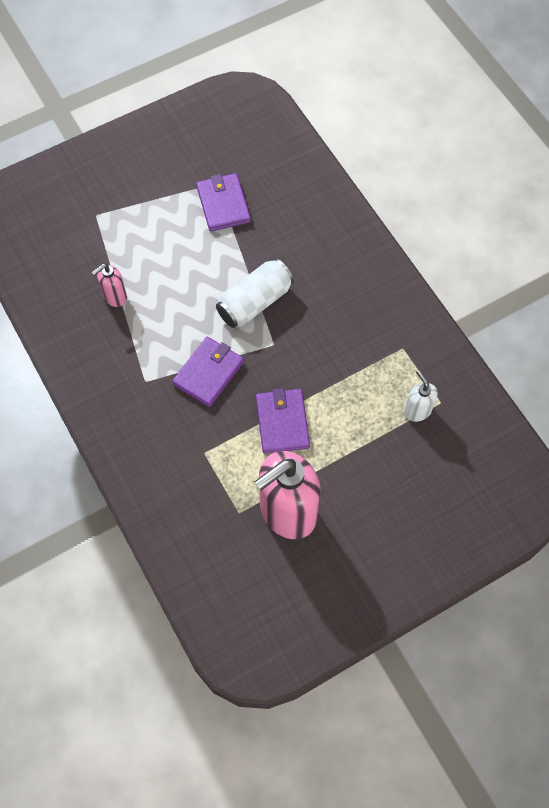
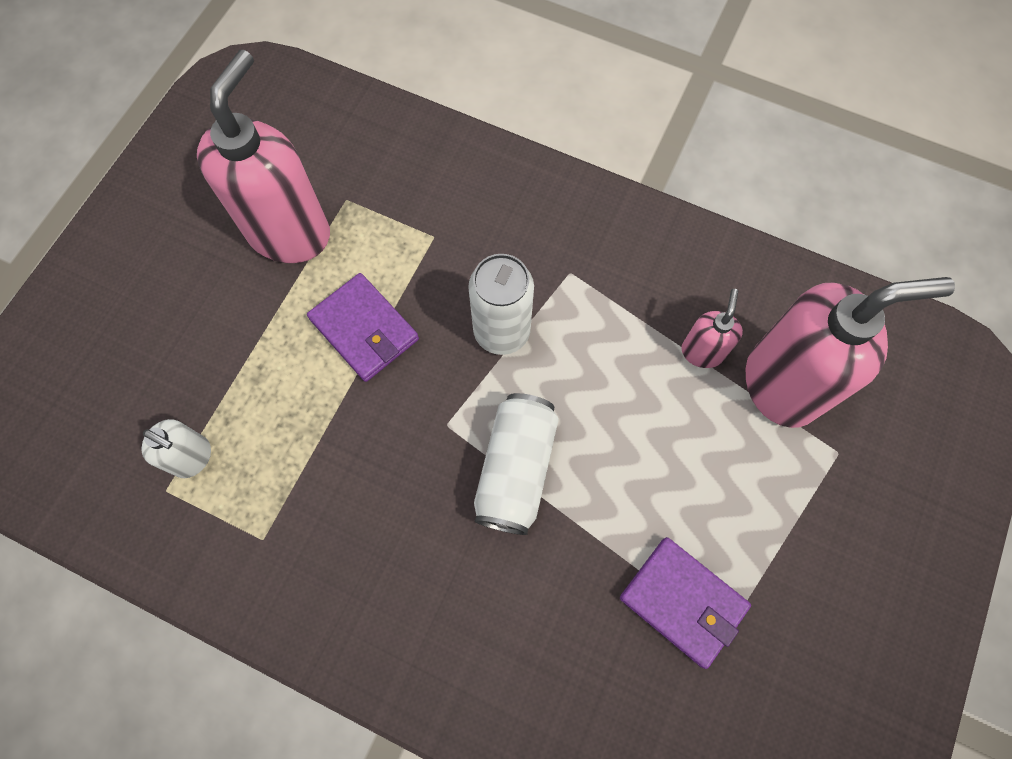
camera: 145 degrees right, 5 degrees up
(91, 258) = (782, 384): none -> pink soap dispenser
(208, 373) = (501, 331): purple wallet -> white can

